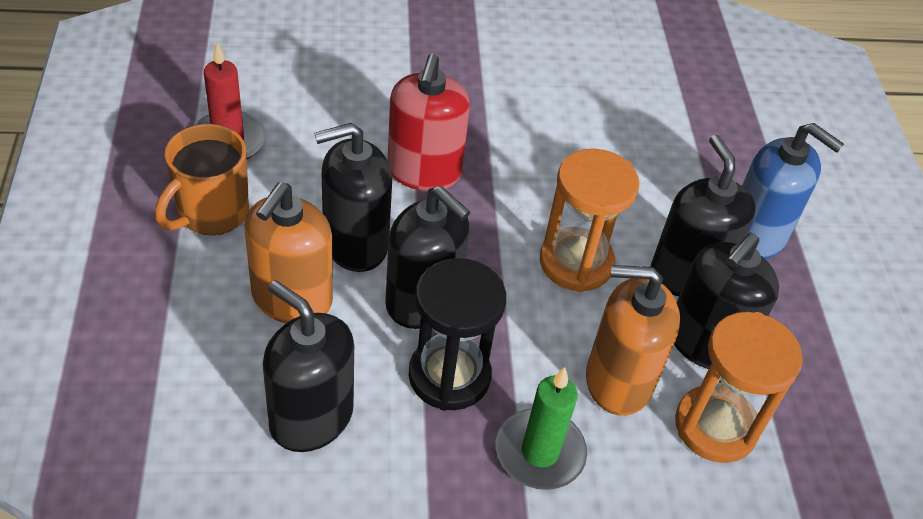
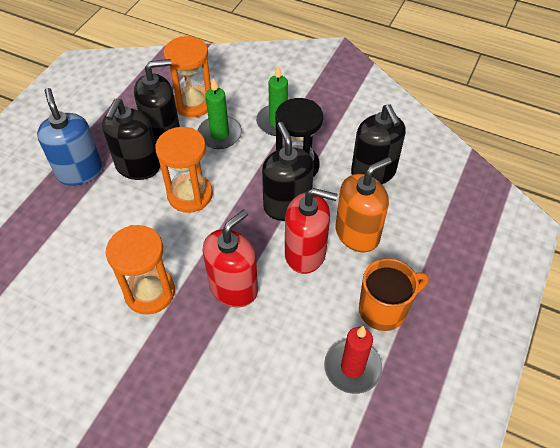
camera: 145 degrees left, 5 degrees up
(355, 244) = (305, 253): black soap dispenser -> red soap dispenser
(520, 133) = (150, 292): none -> orange hourglass
(618, 381) = (219, 134): orange soap dispenser -> green candle

